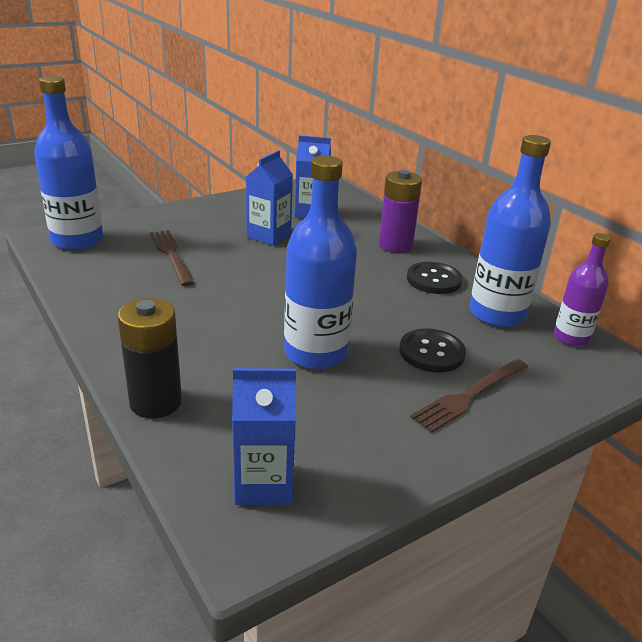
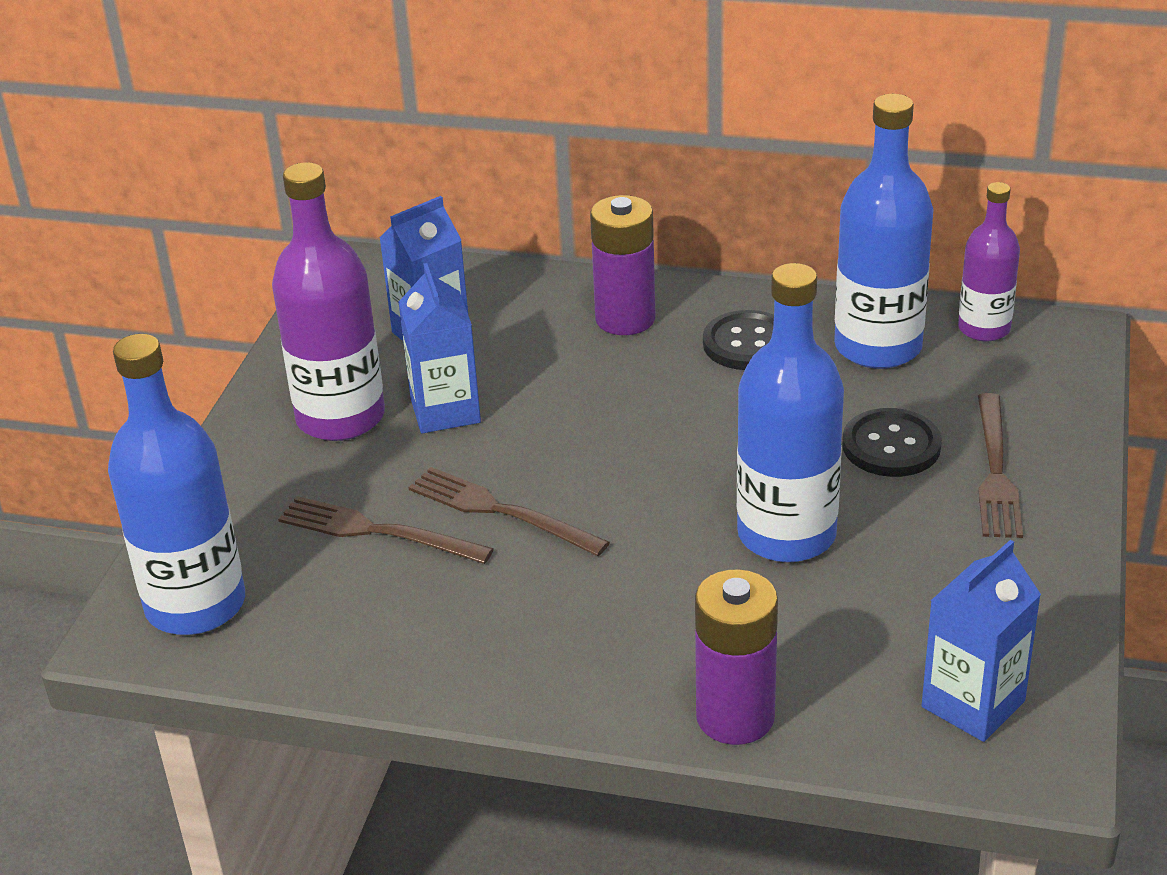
camera: 40 degrees left, 5 degrees up
(156, 402) = (735, 717): black battery -> purple battery
(223, 274) = (501, 511): none -> brown fork
(231, 218) = (340, 417): none -> purple bottle

